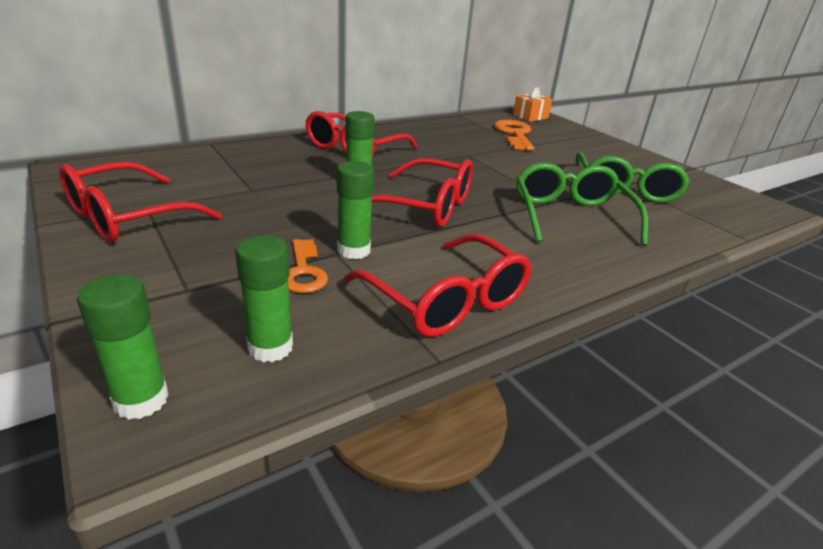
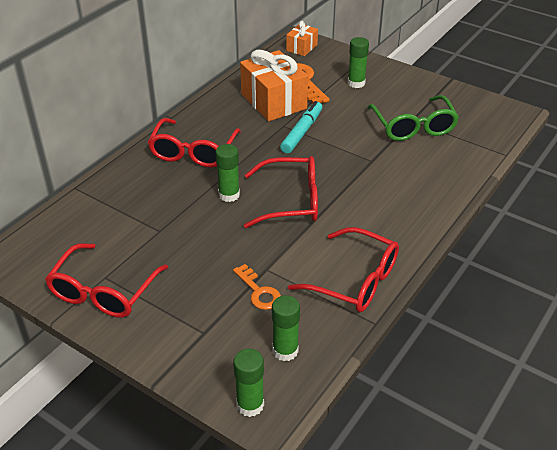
camera: 20 degrees left, 10 degrees up
(354, 250) = (275, 262): green glue stick -> green glue stick (356, 83)
(472, 139) = (273, 101): none -> orange gift
(485, 163) = (302, 132): none -> turquoise marker
(570, 216) = (389, 173): green glasses -> none

